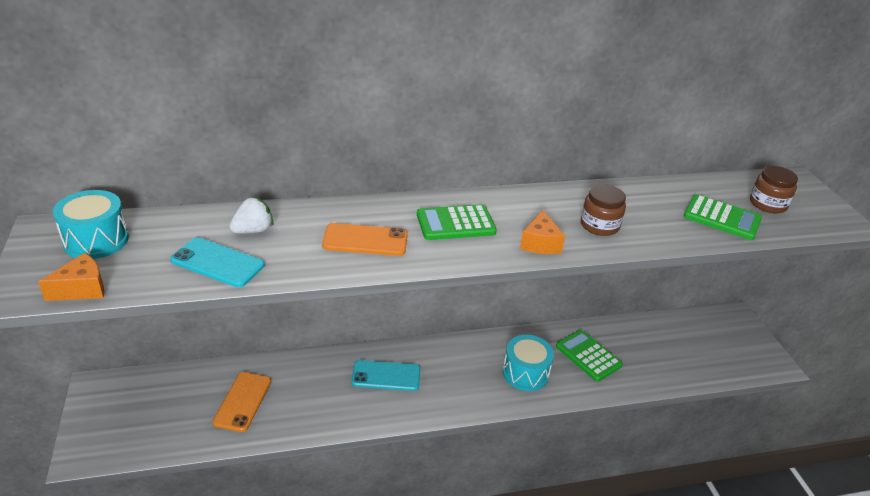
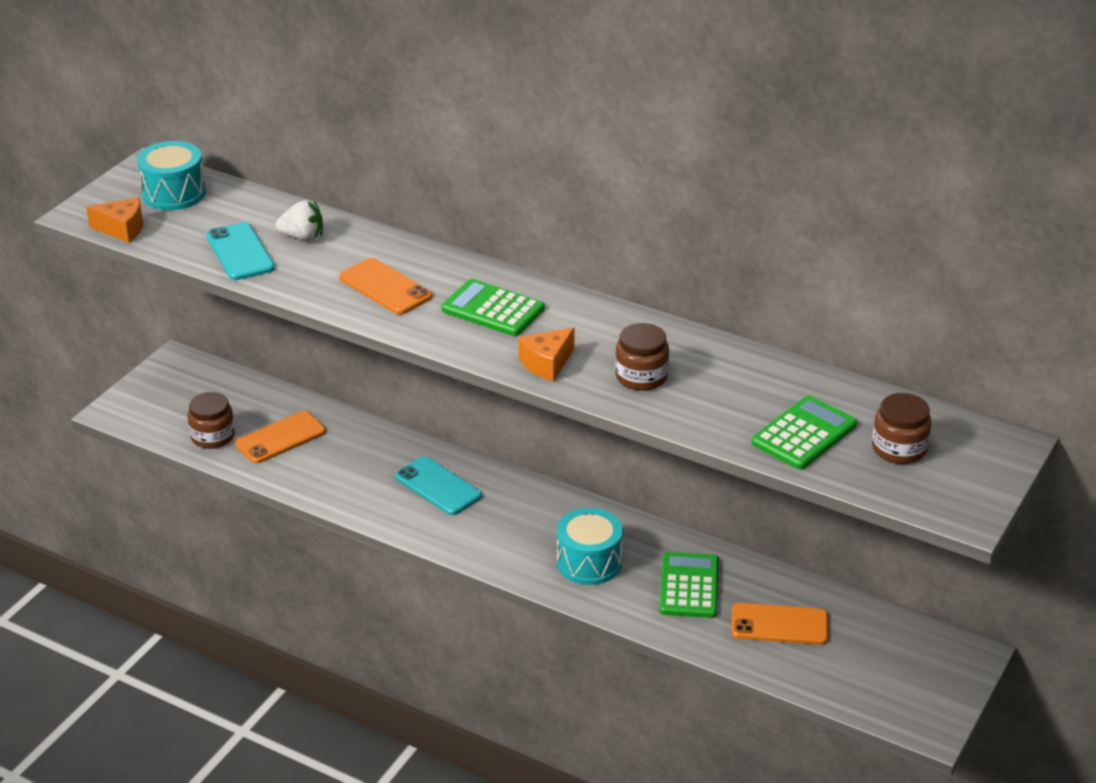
camera: 45 degrees right, 0 degrees up
(189, 429) = (213, 436): none -> brown jar
(652, 351) = (779, 625): none -> orange phone
(722, 218) = (804, 434): green calculator -> green calculator turned 120 degrees counterclockwise

